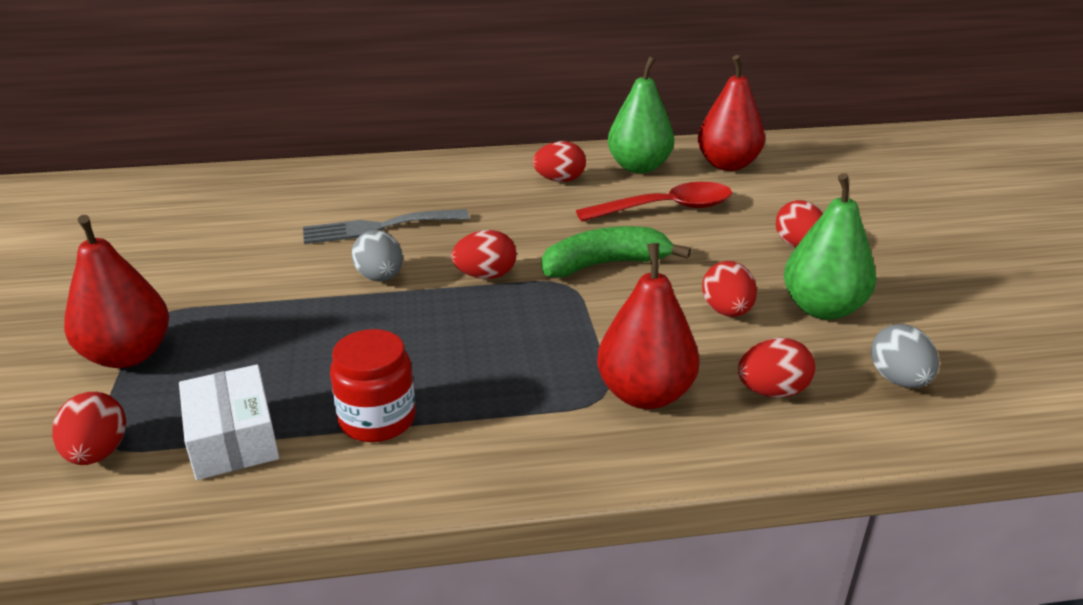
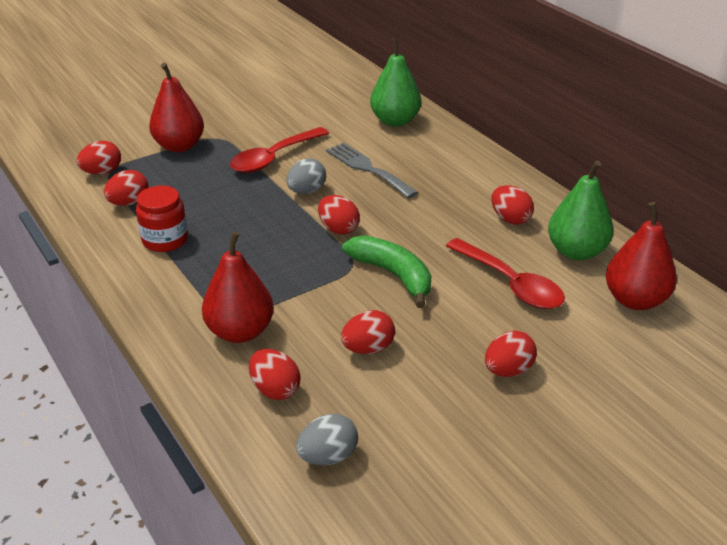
camera: 65 degrees right, 5 degrees up
(233, 438) = (129, 203): white box -> red egg
(271, 283) = (273, 158): none -> red spoon
(822, 308) = (408, 400): green pear -> green pear (395, 121)

